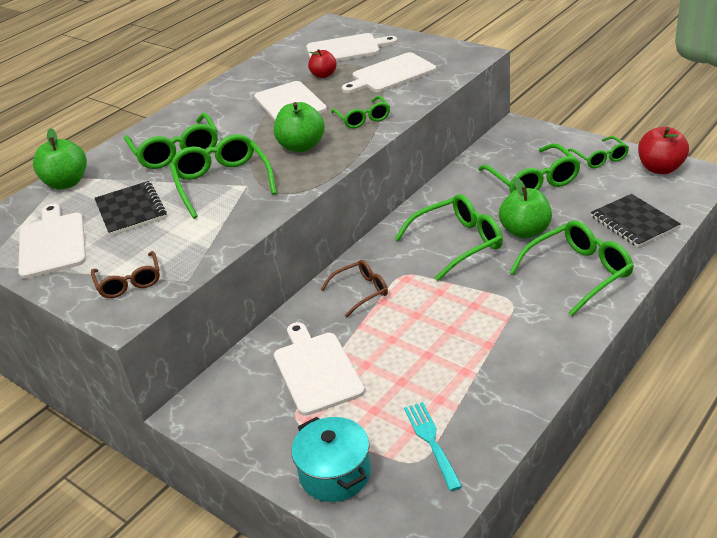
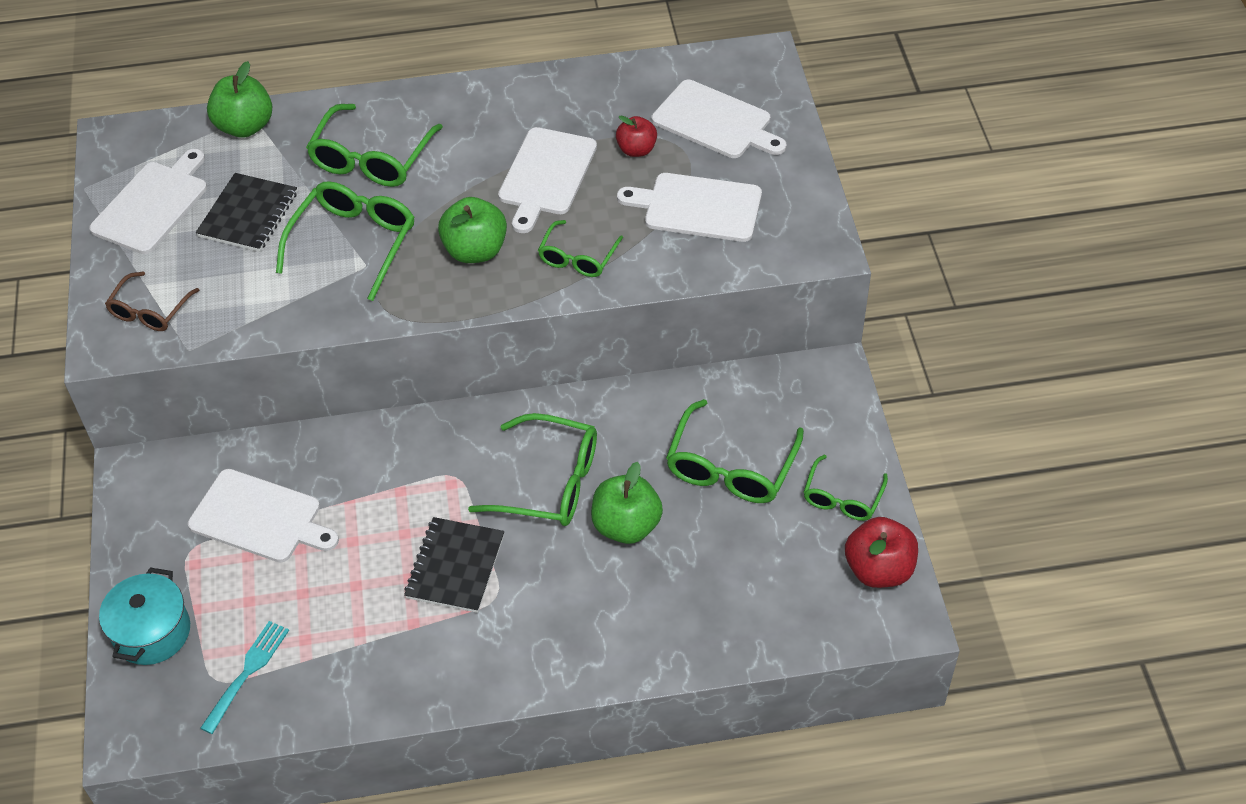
camera: 40 degrees right, 15 degrees up
(316, 370) = (260, 517): white cutting board -> white cutting board turned 90 degrees clockwise
(361, 291) = (397, 463): brown glasses -> none
(578, 273) = (596, 621): green glasses -> none
(634, 222) = (738, 612): black notebook -> black notebook (455, 566)

